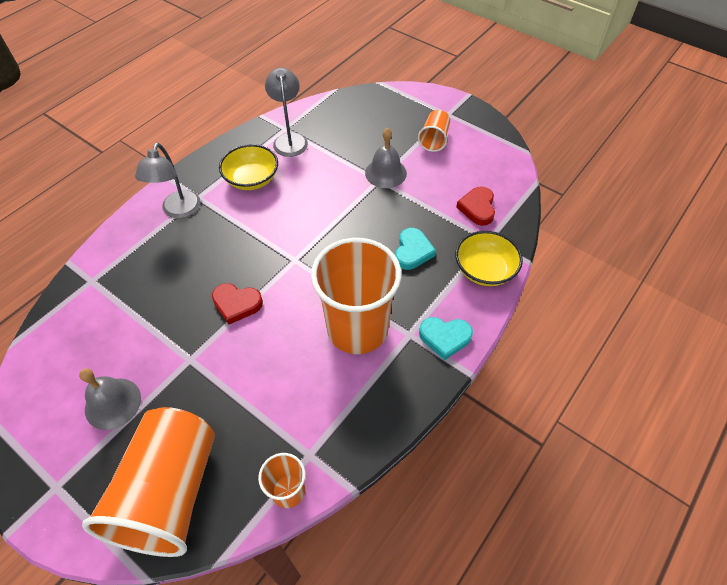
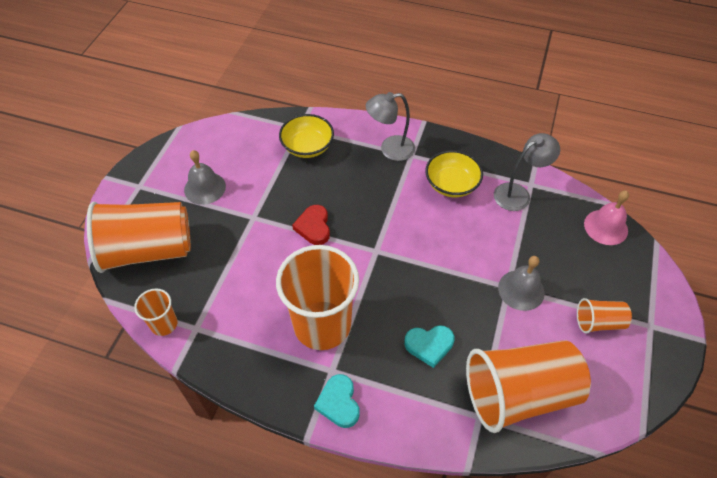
camera: 70 degrees right, 0 degrees up
(352, 102) = (606, 227): none -> pink bell
(477, 208) = (519, 394): red heart -> orange cup
(484, 270) = (436, 421): yellow bowl -> yellow bowl (307, 147)

